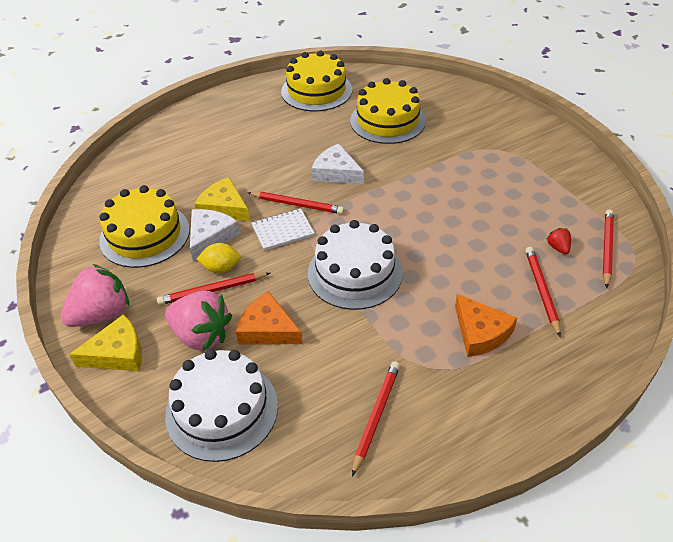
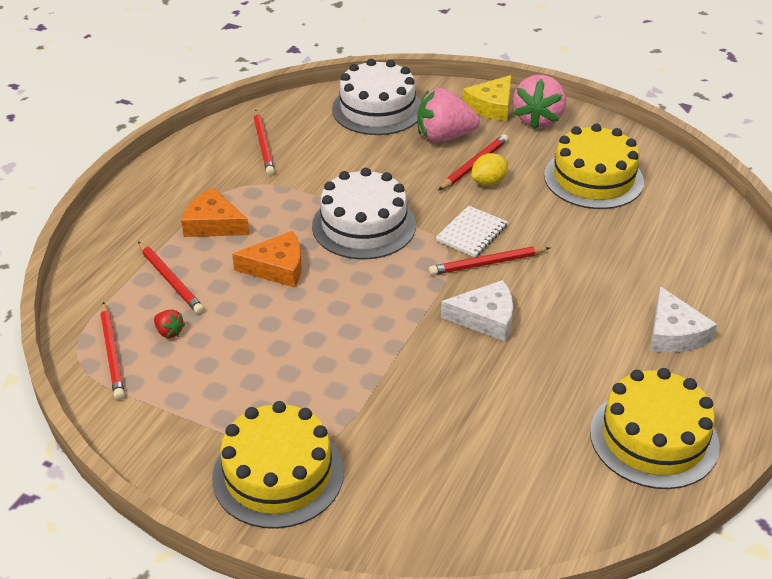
camera: 145 degrees right, 5 degrees down
(210, 237) = (532, 200): white cheese -> white cheese (674, 333)
(224, 208) = (556, 230): yellow cheese -> none
(268, 329) = (397, 159): orange cheese -> orange cheese (277, 268)
(387, 121) = (497, 427): yellow cake -> yellow cake (278, 474)

